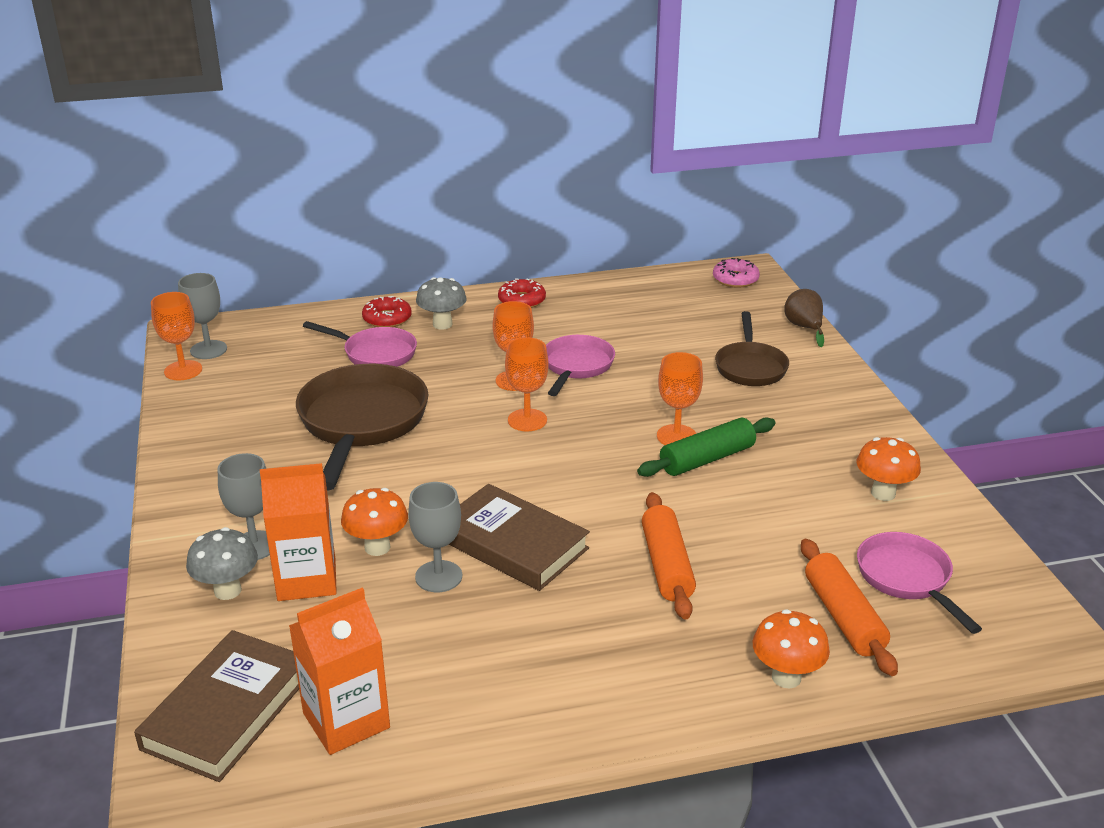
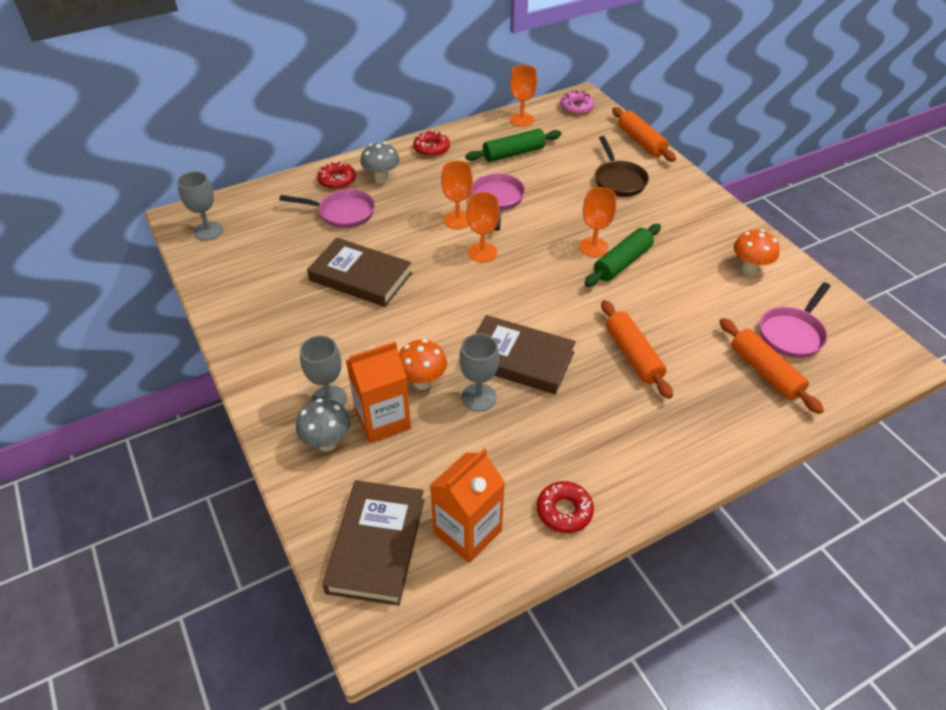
camera: 15 degrees left, 15 degrees up
(183, 370) = (197, 253): orange goblet -> orange goblet (521, 120)
(361, 423) = (360, 277): brown pan -> brown book
(482, 723) = (564, 511): none -> red donut
(625, 319) = (513, 153): none -> green rolling pin
(786, 677) = (749, 427): orange mushroom -> none
(804, 328) = (641, 141): brown pear -> orange rolling pin
(907, 579) = (792, 333): pink pan -> pink pan turned 105 degrees counterclockwise

